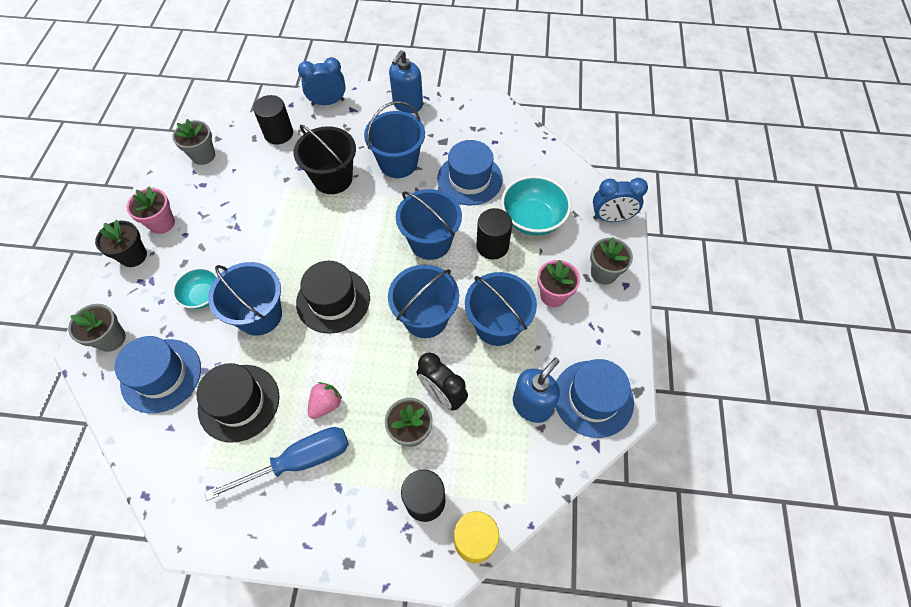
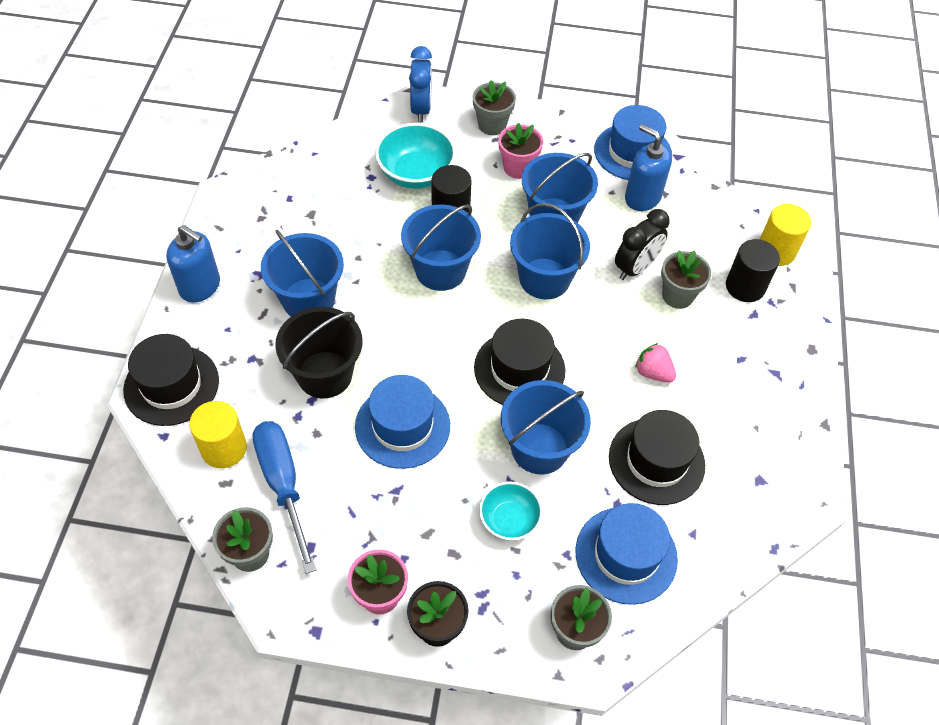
camera: 90 degrees left, 5 degrees down
(278, 134) = (224, 448): black cylinder -> yellow cylinder
(299, 461) = (718, 395): blue screwdriver -> blue screwdriver (283, 484)
(328, 102) = (171, 385): blue clock -> black hat
(469, 179) = (348, 227): blue hat -> blue hat (402, 426)

